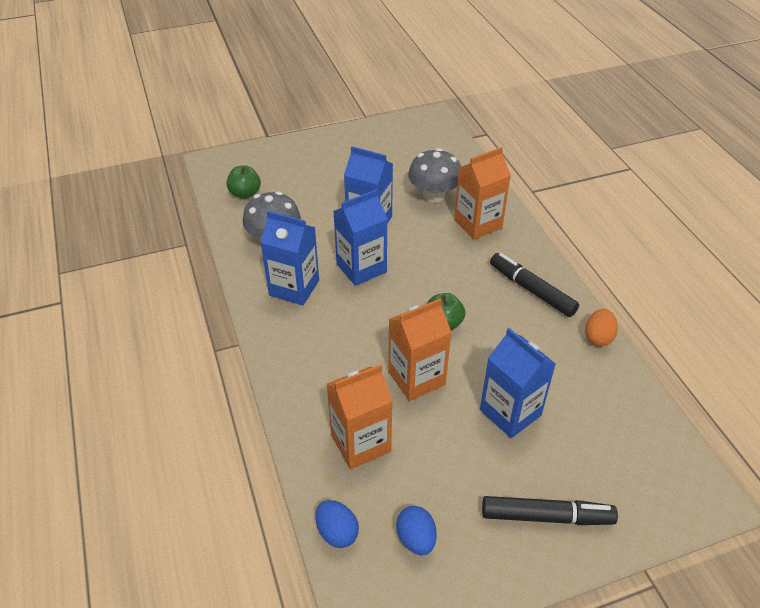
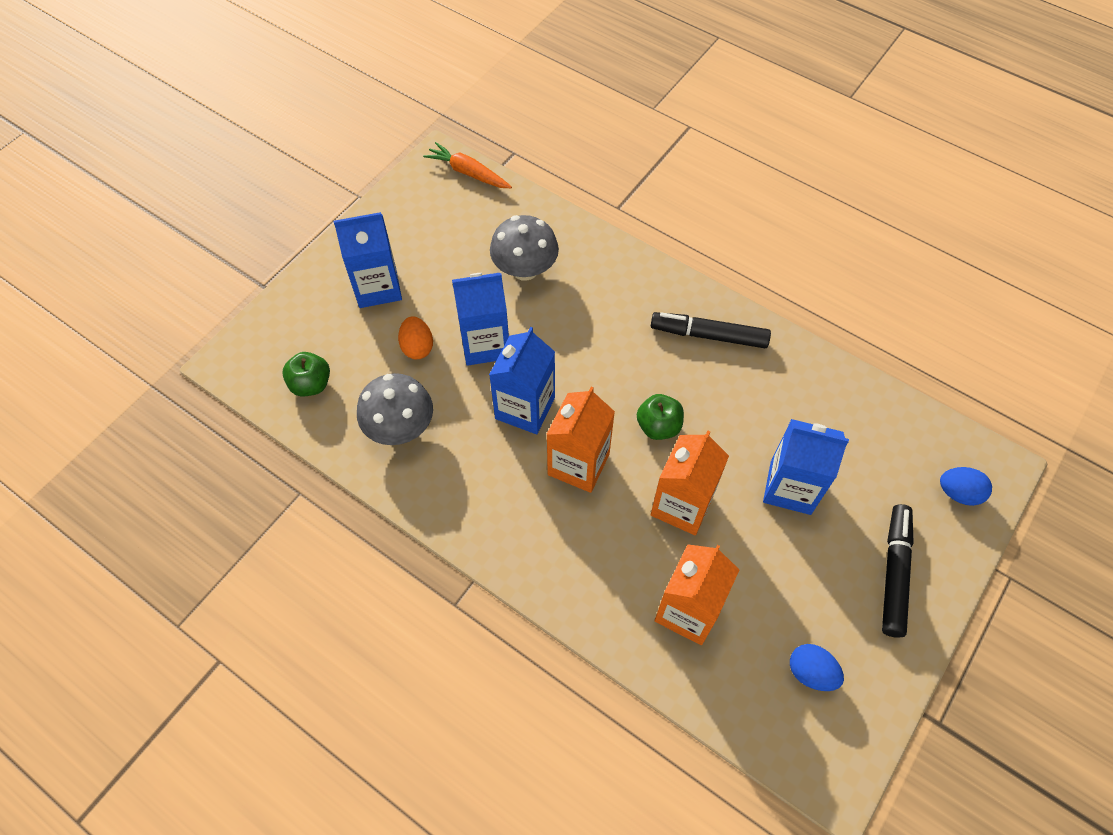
camera: 35 degrees left, 15 degrees up
(294, 288) = (475, 476): blue carton -> blue carton (377, 287)
(337, 532) = (741, 716): blue egg -> blue egg (958, 493)
(445, 131) = (468, 172): none -> orange carrot
(478, 224) = (598, 282): orange carton -> orange carton (578, 464)
(546, 516) = (894, 573): black marker -> black marker turned 45 degrees counterclockwise
(598, 337) = (804, 355): orange egg -> orange egg (417, 347)

